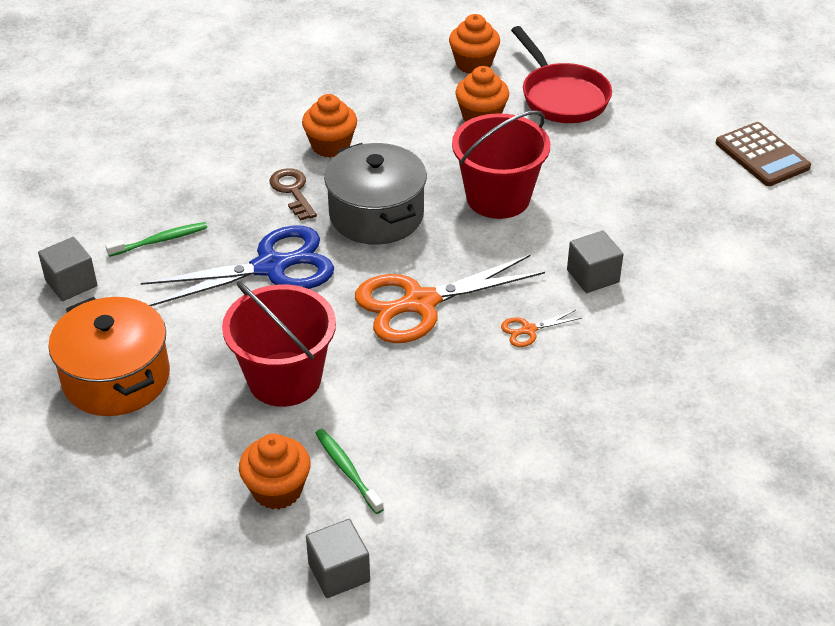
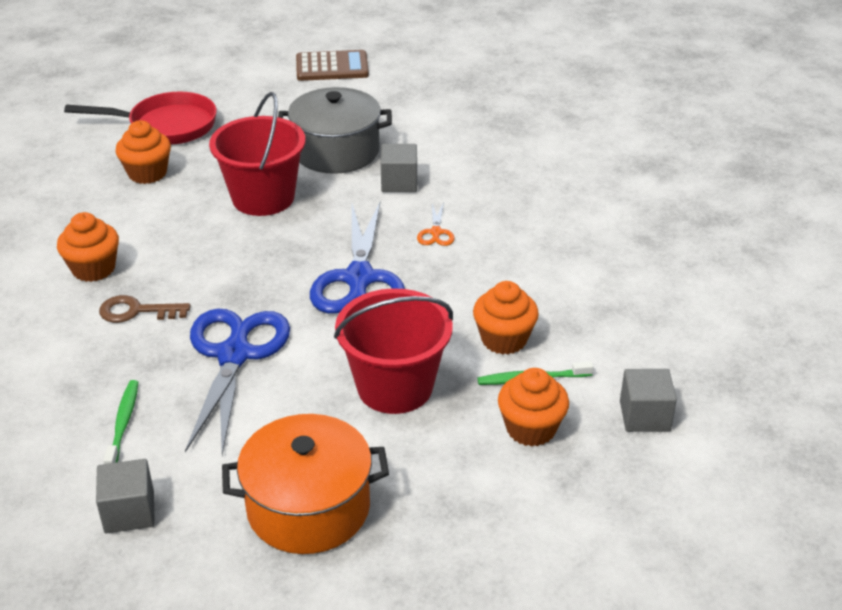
camera: 65 degrees left, 5 degrees down
(376, 215) = (221, 270): grey pot -> grey pot (336, 151)
(419, 303) = (359, 279): orange scissors -> blue scissors
(473, 64) = (68, 154): orange cupcake -> orange cupcake (504, 339)

